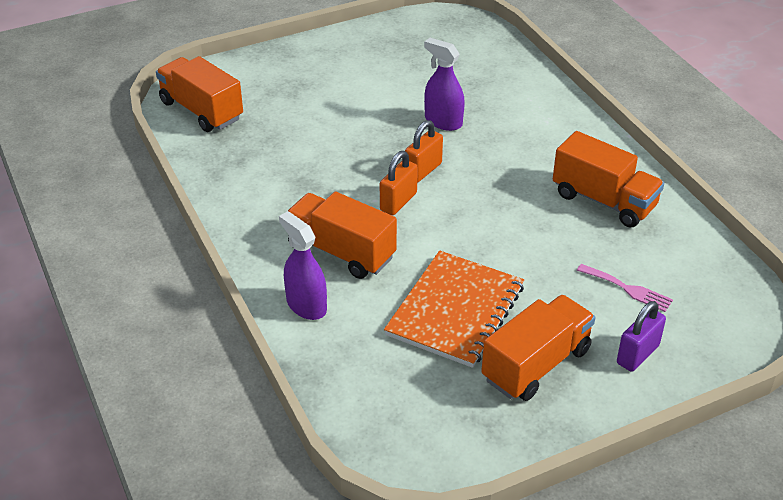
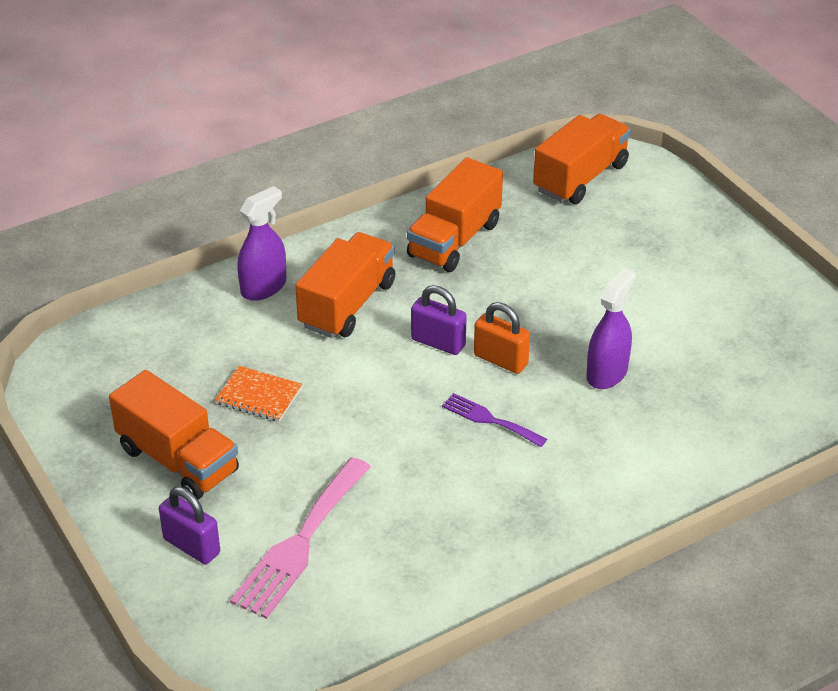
camera: 85 degrees right, 0 degrees up
(398, 202) = (438, 342): orange padlock -> purple padlock
(455, 311) = (259, 396): orange notebook -> orange notebook, size x0.51
(490, 181) = (489, 419): none -> purple fork
(604, 200) = (467, 527): orange truck -> orange truck (454, 240)
(628, 289) = (300, 543): pink fork -> pink fork, size x1.80

